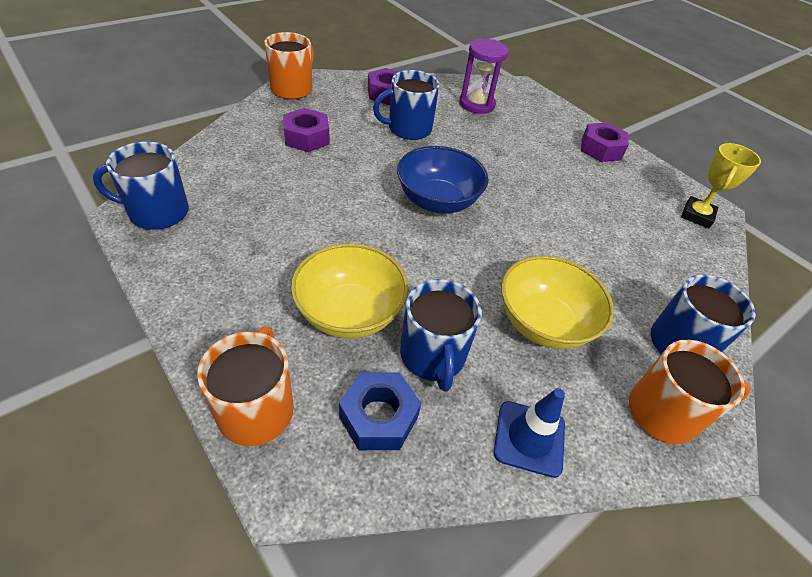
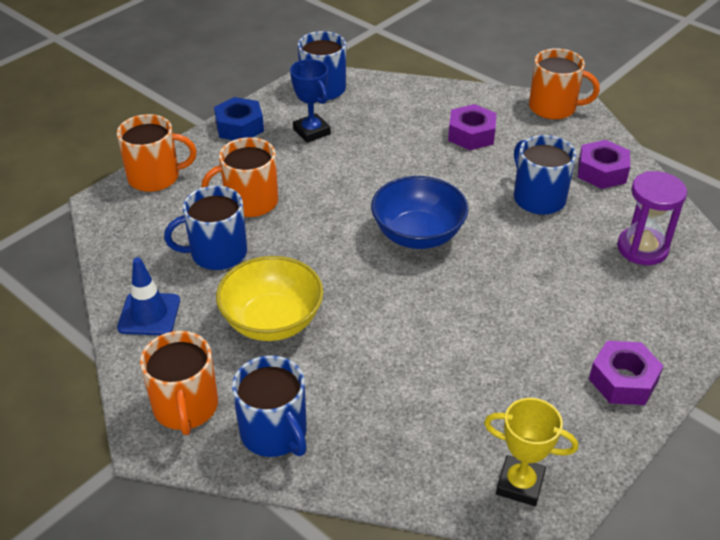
camera: 85 degrees right, 5 degrees down
(240, 237) = (311, 131): none -> blue trophy
(349, 312) = (249, 202): yellow bowl -> orange mug
(378, 417) = (157, 232): blue nut -> blue nut (239, 127)

